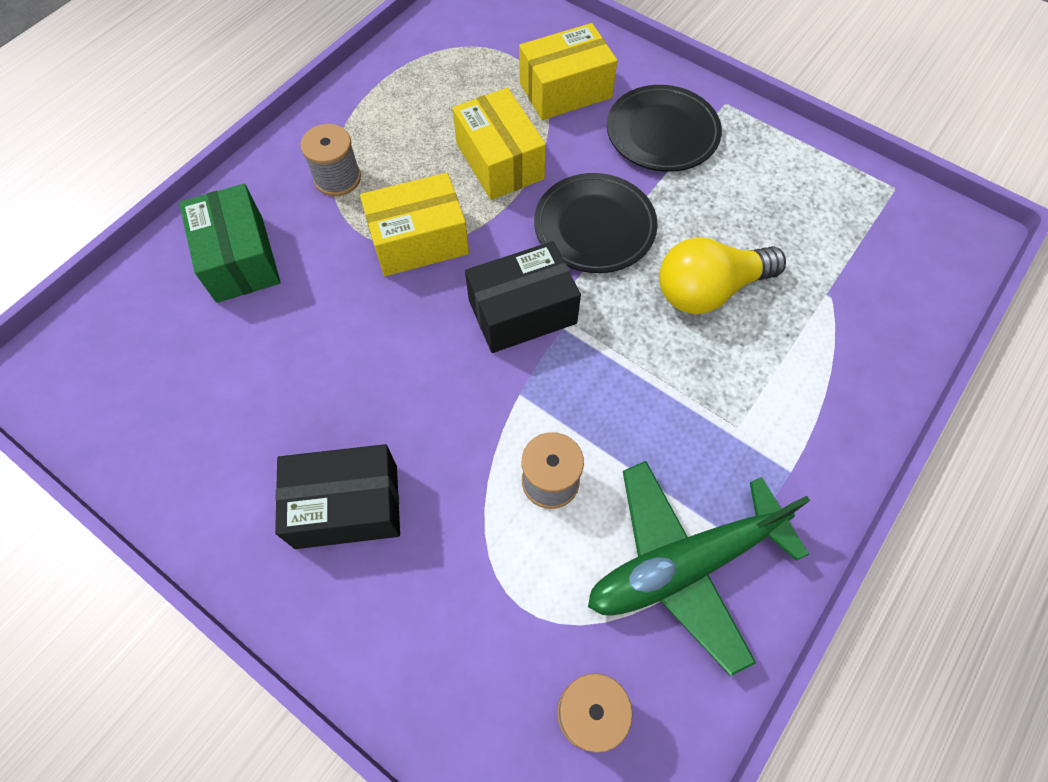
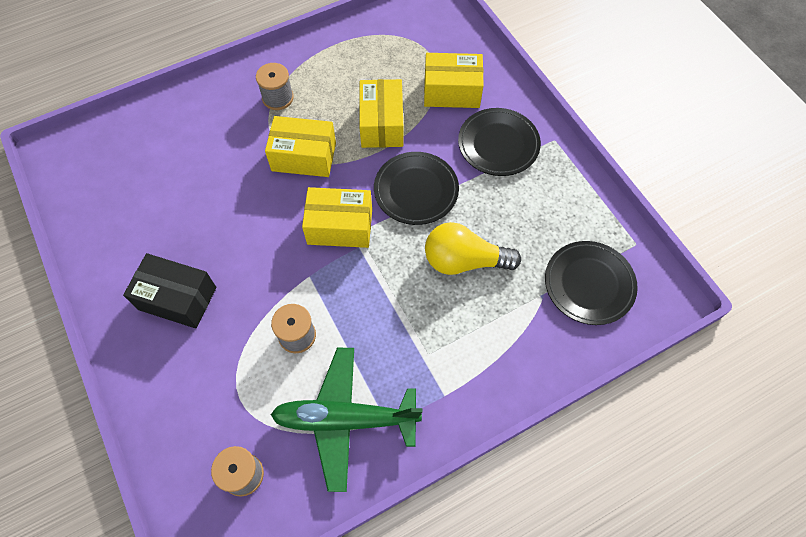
camera: 25 degrees right, 0 degrees up
(239, 259) = (196, 127): green box -> none
(522, 311) = (340, 226): black box -> yellow box
(873, 257) = (589, 284): none -> black plate

